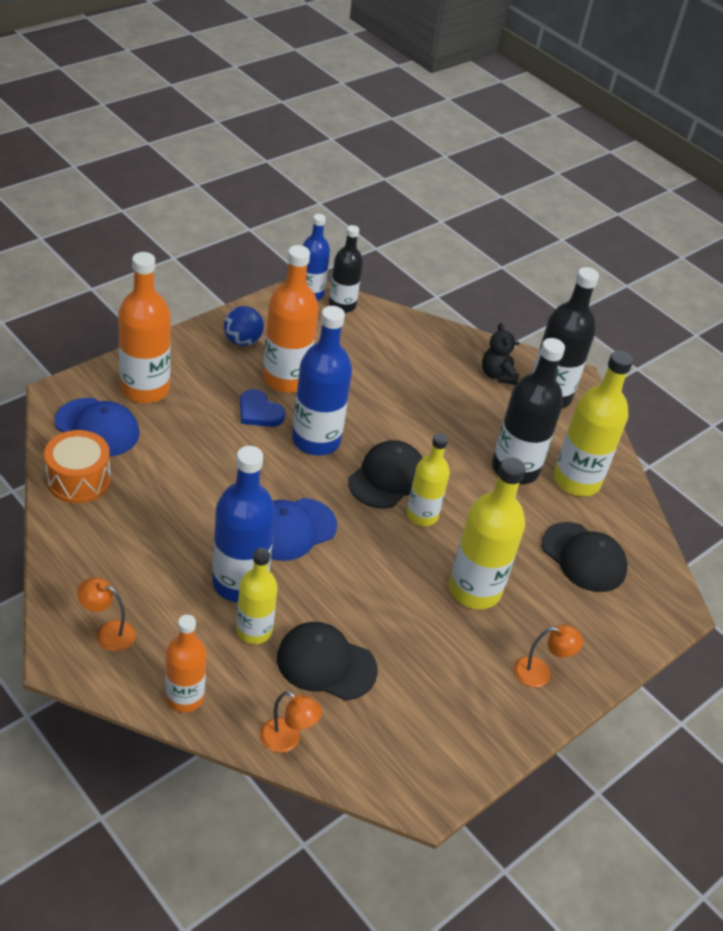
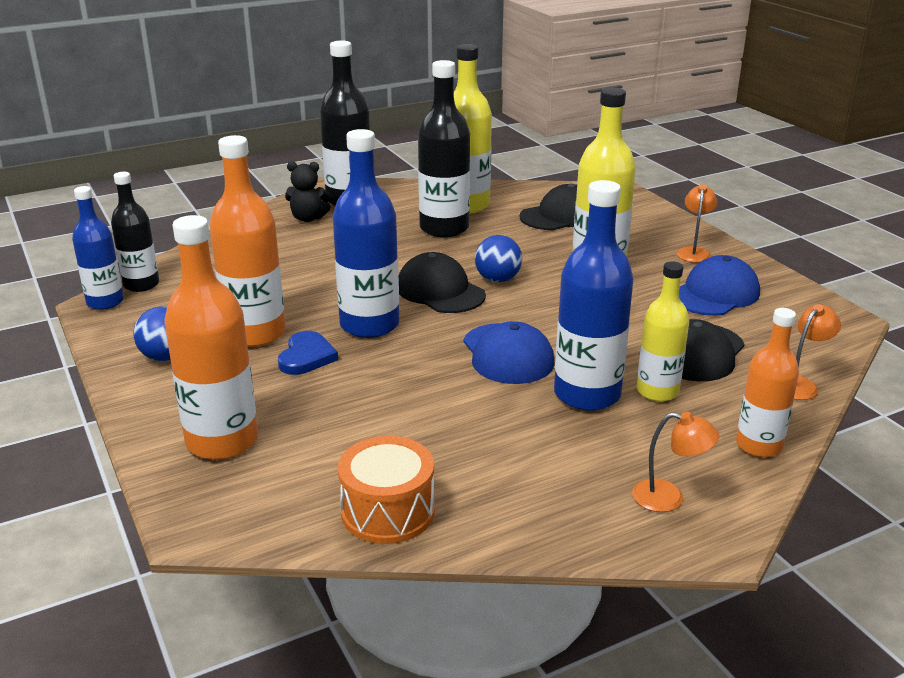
camera: 70 degrees left, 15 degrees down
(97, 428) = (285, 489): blue cap -> blue cap (715, 294)
(108, 633) = (669, 498): orange lamp -> orange lamp turned 105 degrees counterclockwise
(259, 412) = (306, 357): blue heart -> blue heart turned 45 degrees counterclockwise
(422, 515) = (497, 279): yellow bottle -> blue ball

